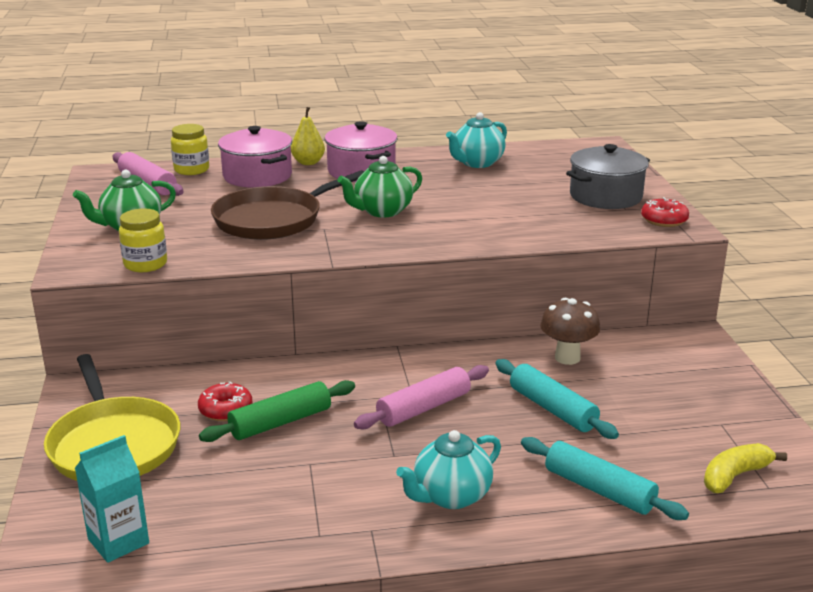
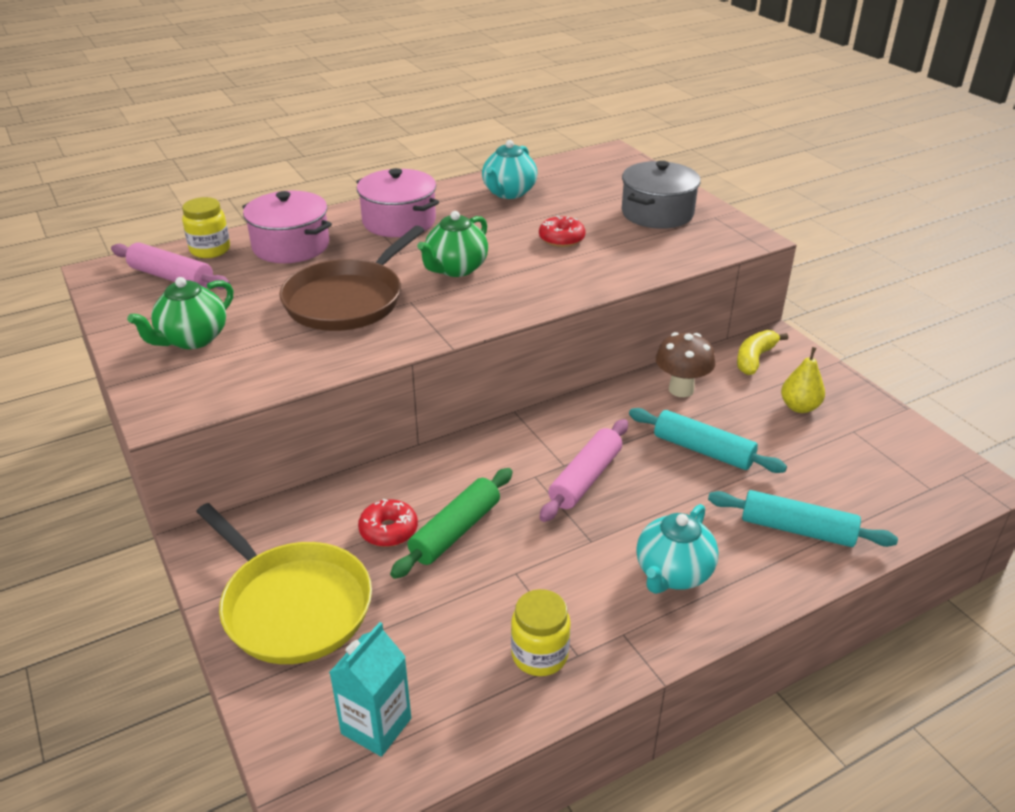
camera: 20 degrees left, 10 degrees up
(145, 264) = (246, 387): yellow jar -> yellow jar (539, 655)
(308, 162) = (334, 219): yellow pear -> yellow pear (799, 407)
(664, 220) = (728, 232): red donut -> red donut (561, 239)
(734, 476) = (897, 484): yellow banana -> yellow banana (754, 359)

